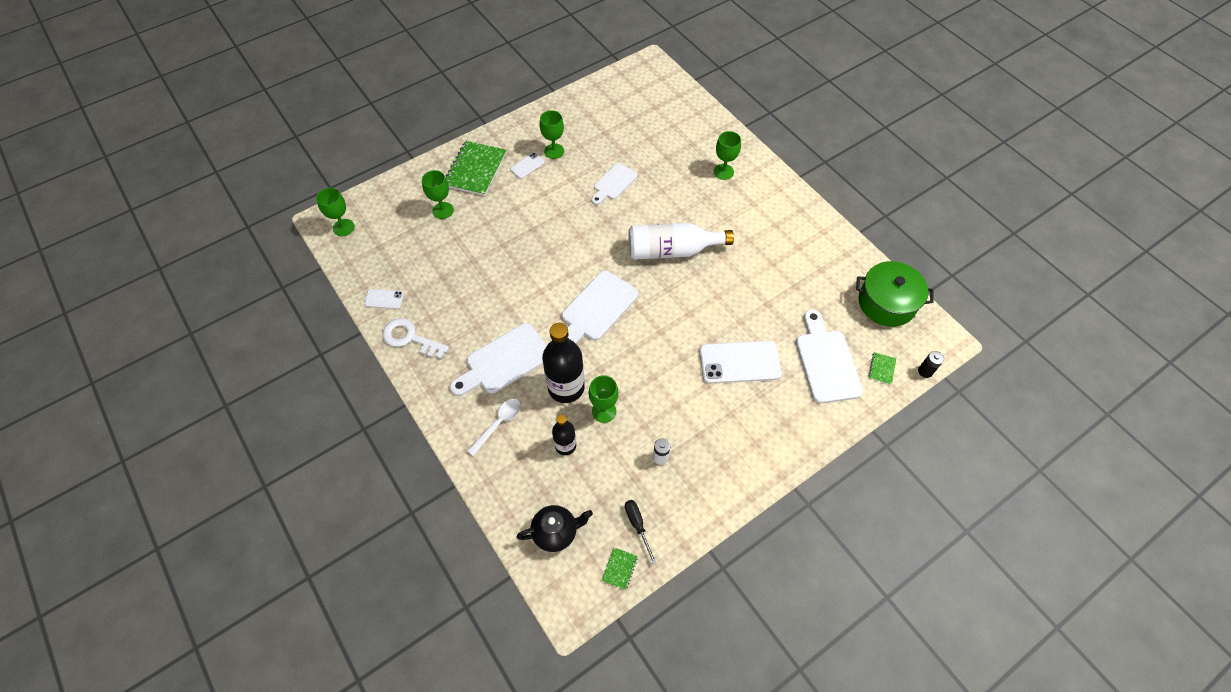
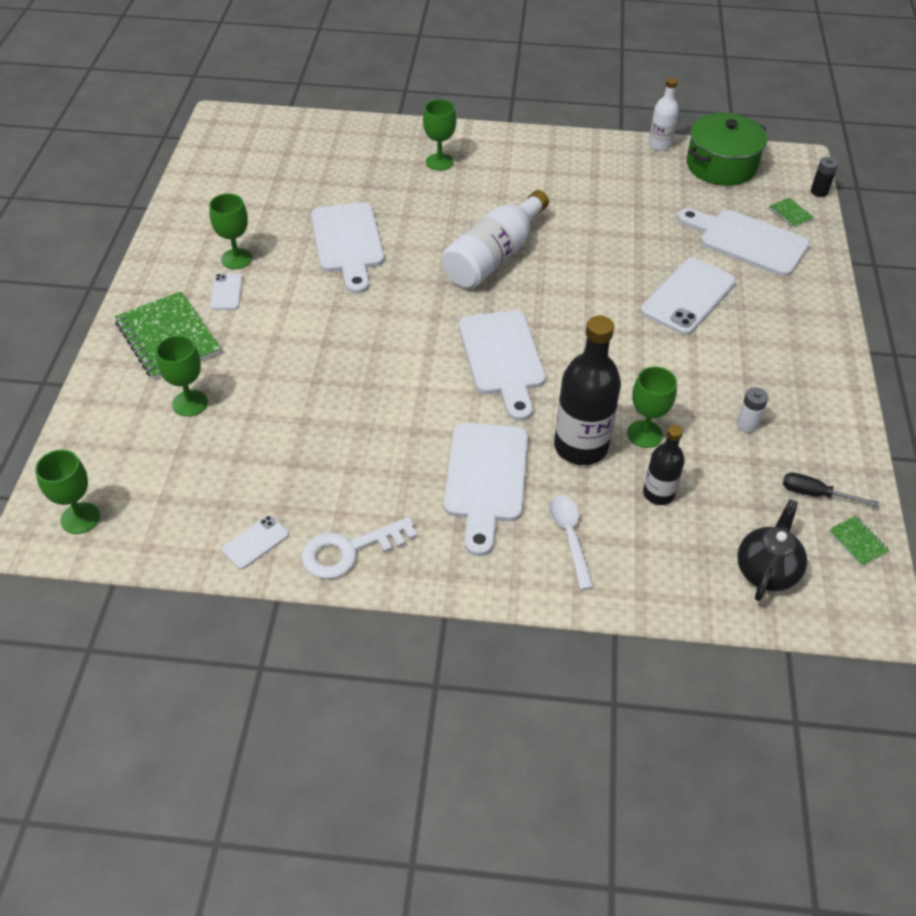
camera: 50 degrees left, 10 degrees down
(613, 183) = (348, 243): white cutting board -> white cutting board, size x1.58
(867, 259) = (659, 145): none -> white bottle

